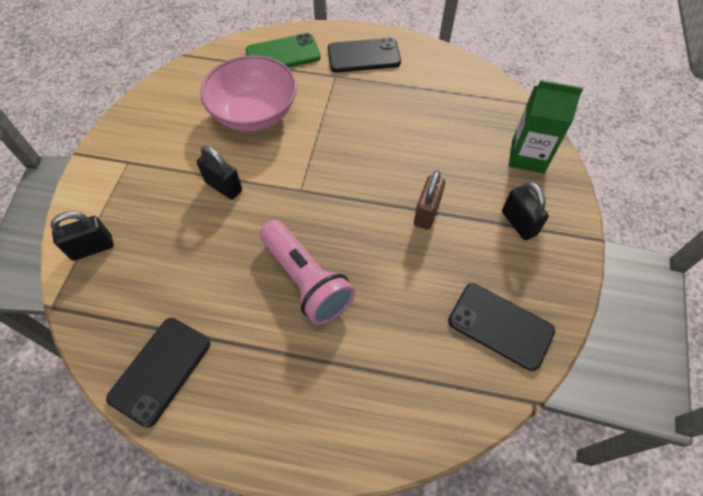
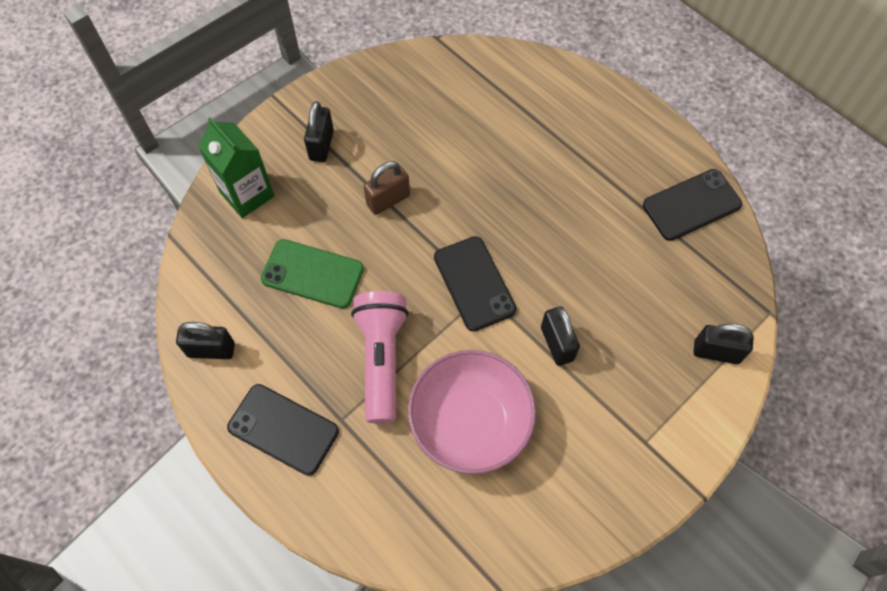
camera: 145 degrees left, 5 degrees up
(283, 54) = (375, 501): green phone -> green phone (312, 274)
(305, 280) = (536, 205): pink flashlight -> pink flashlight (382, 359)
(444, 66) = (211, 350): none -> black padlock
(500, 326) = (414, 88): black phone -> black phone (474, 283)

